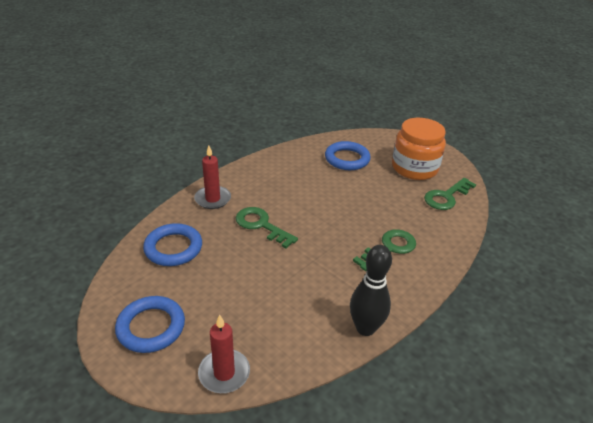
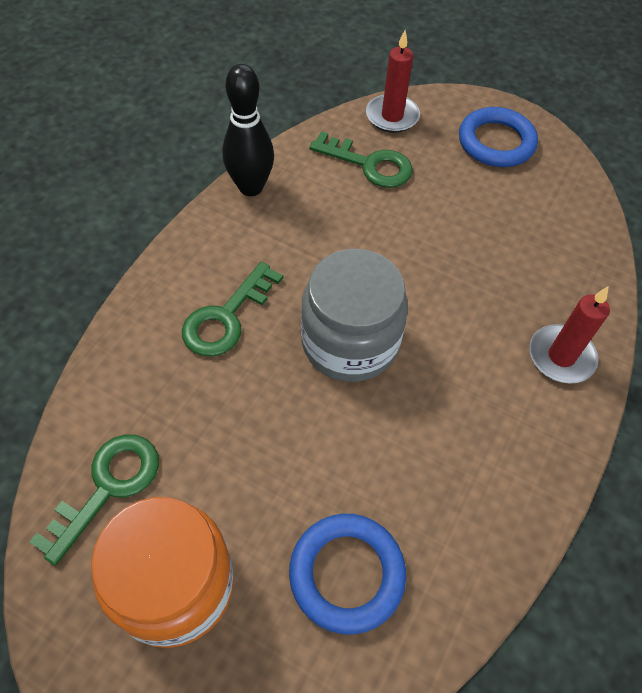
camera: 165 degrees right, 20 degrees up
(173, 248) = (549, 244): blue ring -> none
(261, 225) = (447, 316): green key -> green key (368, 164)
(321, 225) = (350, 342): none -> grey jar

